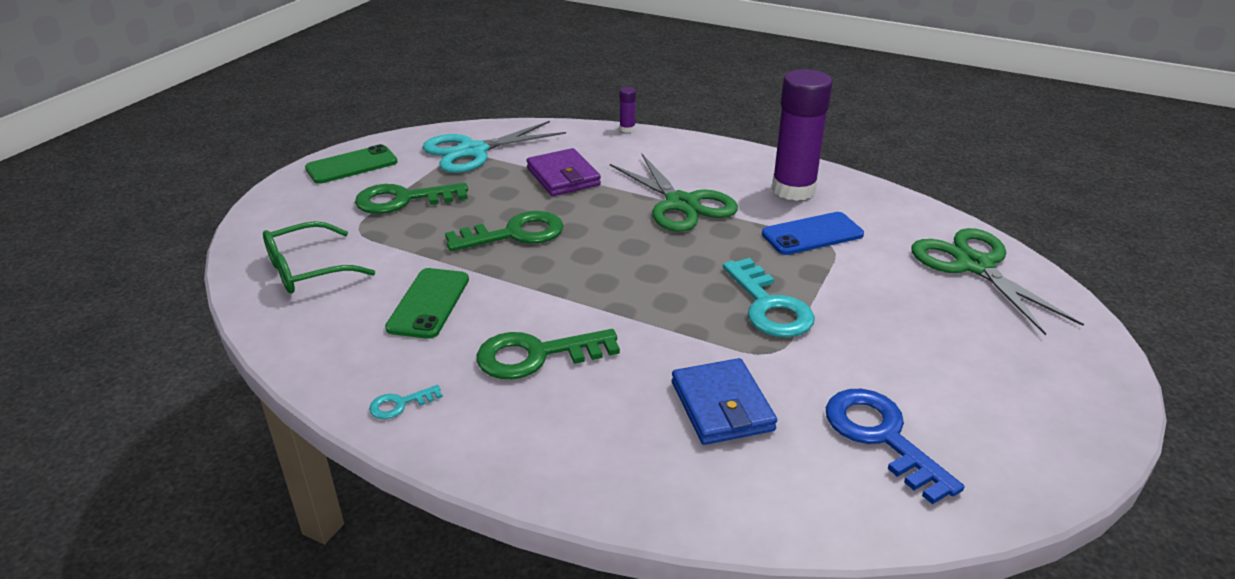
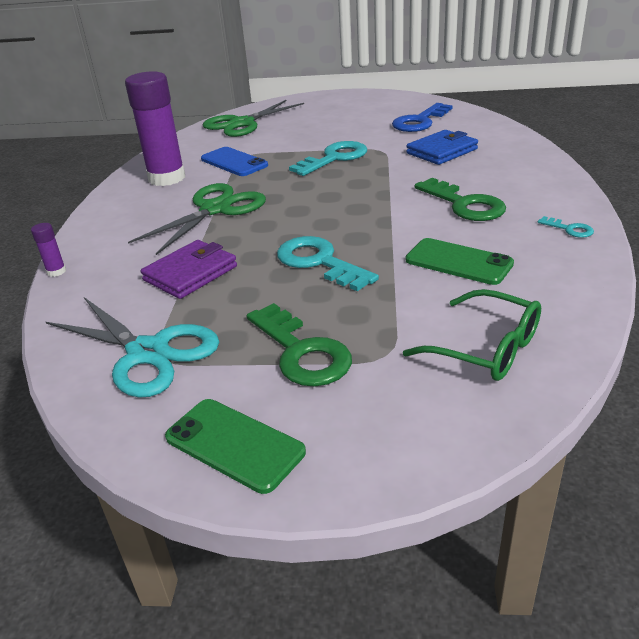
camera: 110 degrees left, 0 degrees up
(428, 303) = (458, 262): green phone -> green phone turned 45 degrees clockwise
(514, 234) = (319, 262): green key -> turquoise key

